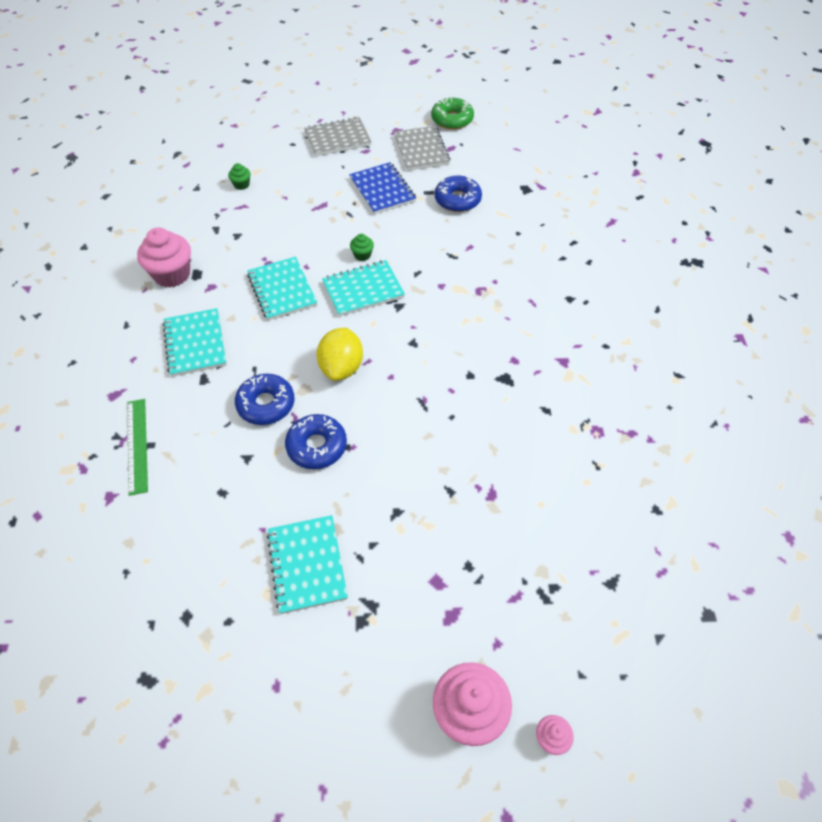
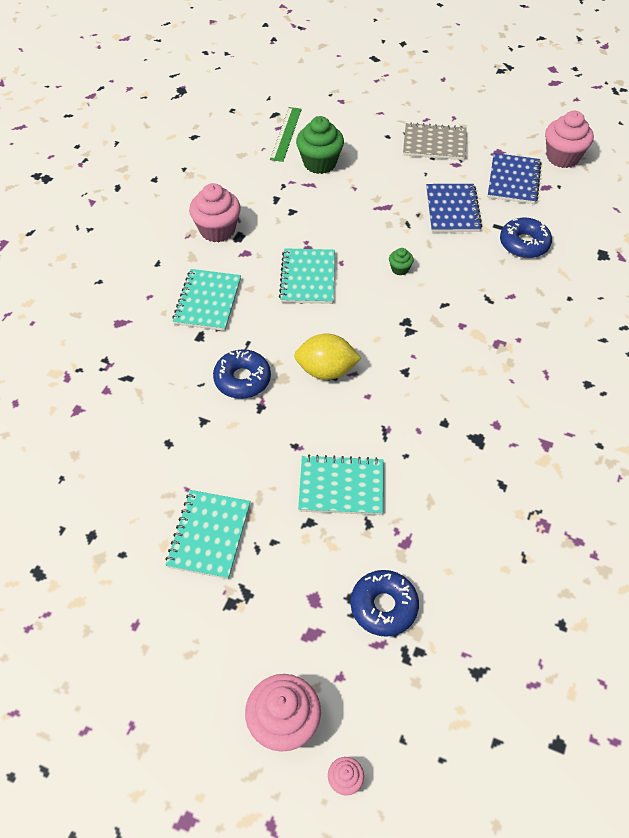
camera: 25 degrees right, 0 degrees up
(137, 445) = (118, 374): green ruler -> green ruler (286, 134)
(241, 185) = (319, 163): green cupcake -> green cupcake, size x2.11
(317, 446) = (268, 434): blue donut -> blue donut (383, 606)
(341, 367) = (326, 371): yellow lemon -> yellow lemon turned 60 degrees clockwise
(363, 290) = (383, 303): turquoise notebook -> turquoise notebook (341, 487)
(421, 150) = (513, 180): grey notebook -> blue notebook
(452, 119) = (562, 157): green donut -> pink cupcake

